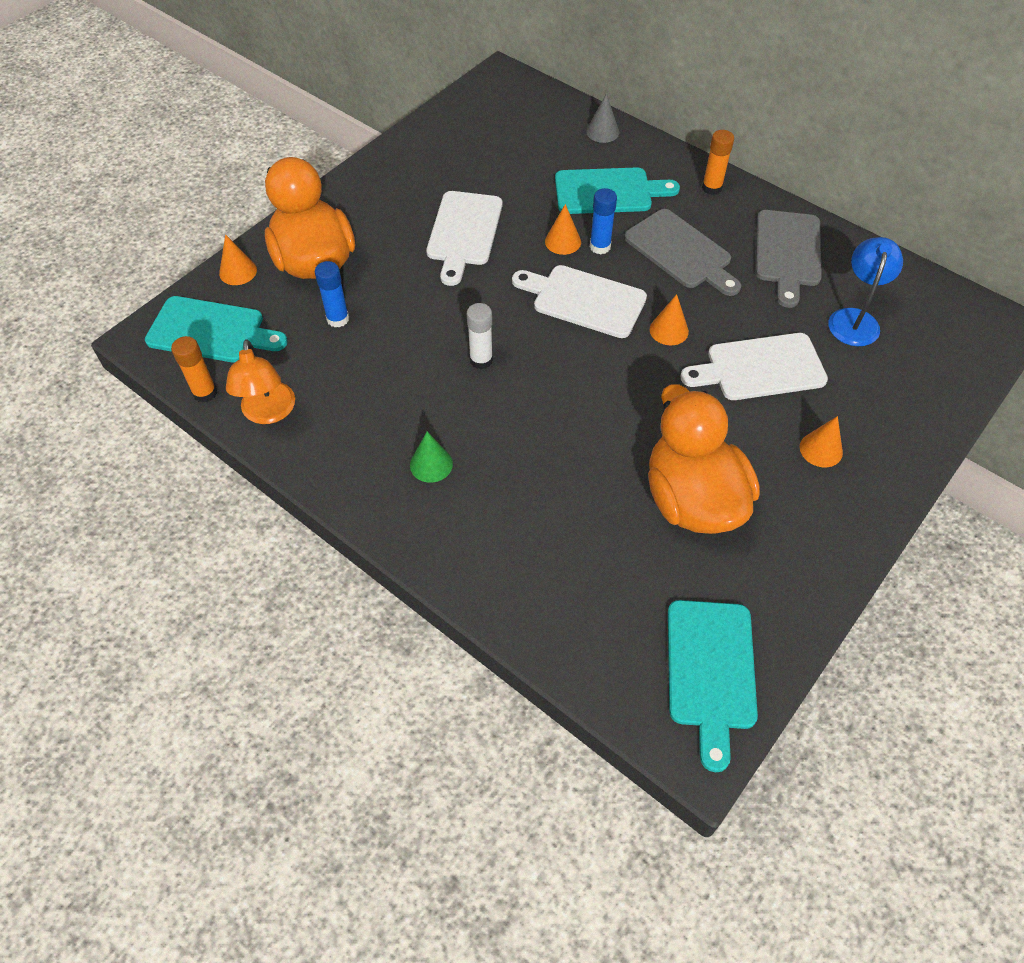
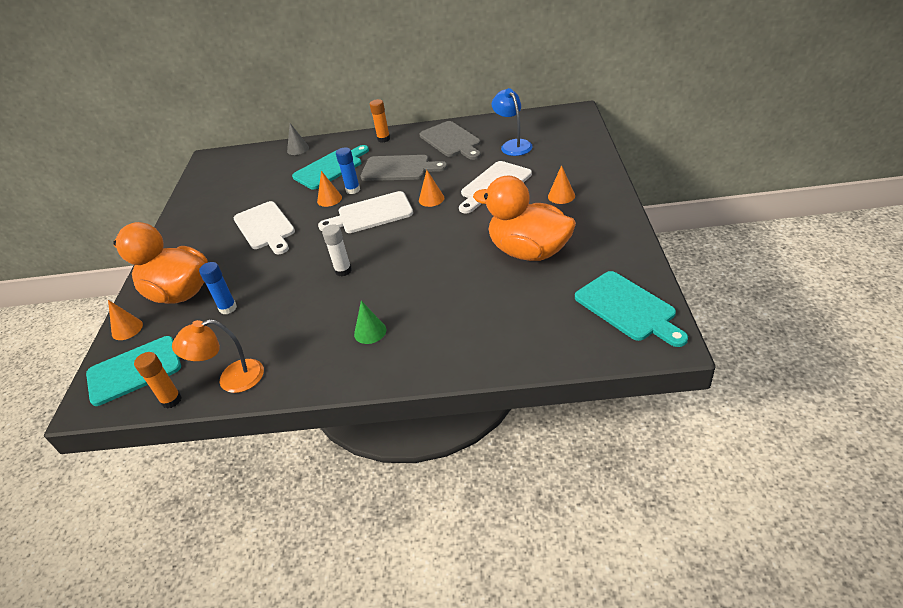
camera: 35 degrees left, 15 degrees down
(268, 413) = (232, 379): orange lamp -> orange lamp turned 120 degrees clockwise

